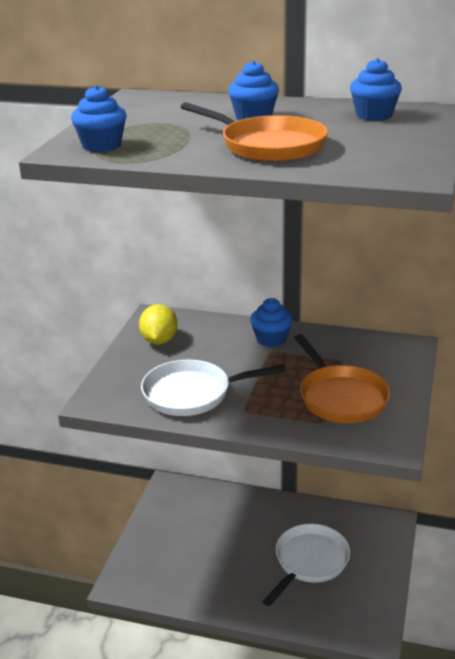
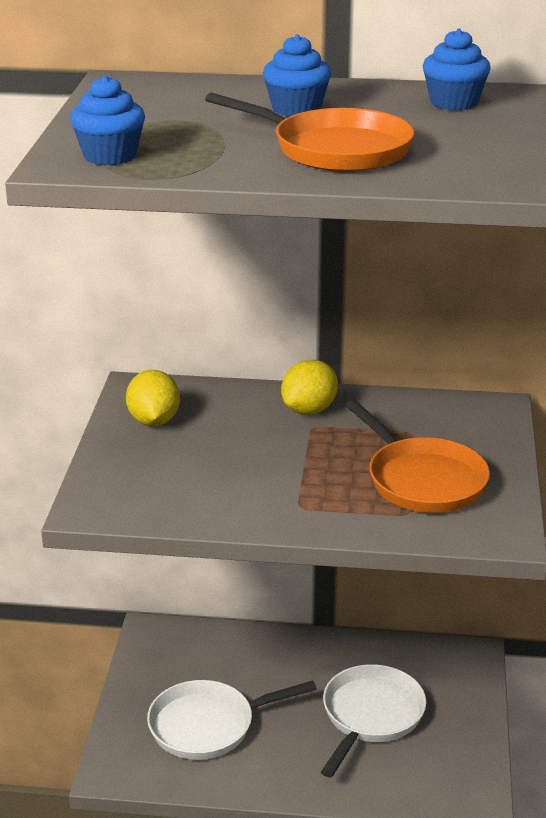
camera: 10 degrees left, 0 degrees up
(193, 394) = (222, 489): white pan -> white pan (208, 725)
(271, 339) = (309, 410): blue cupcake -> yellow lemon

